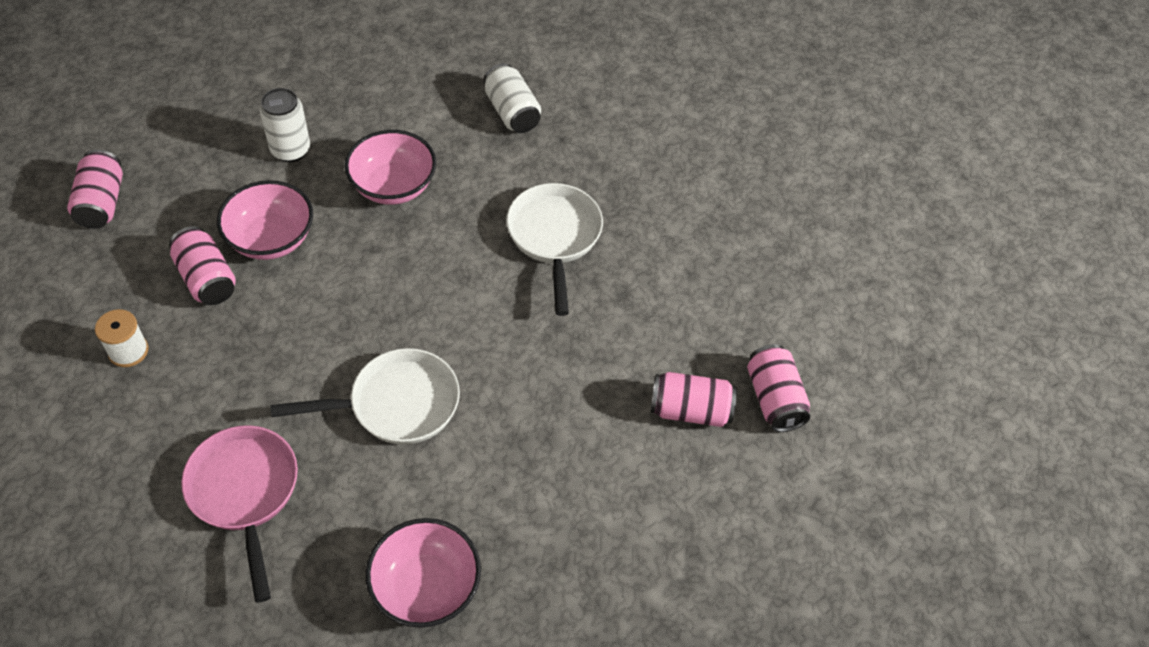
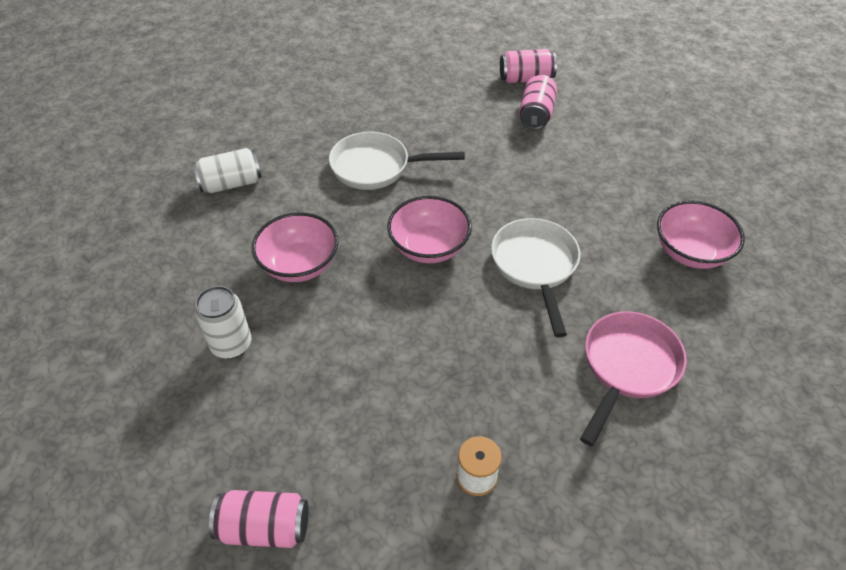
camera: 80 degrees left, 5 degrees down
(207, 279) = (390, 411): pink can -> none
(245, 493) = (627, 367): pink pan -> pink pan turned 135 degrees clockwise
(271, 239) = (347, 357): pink bowl -> pink bowl (429, 247)

